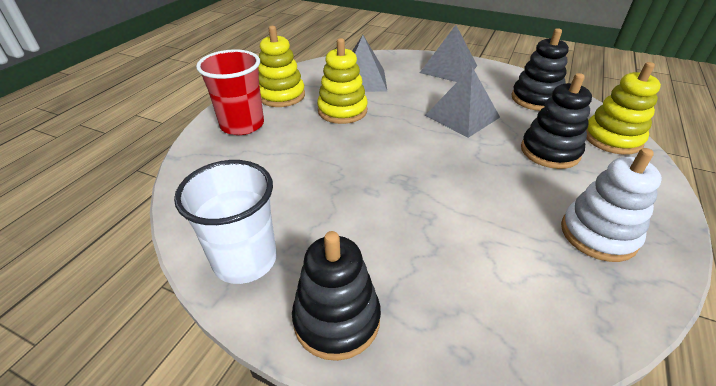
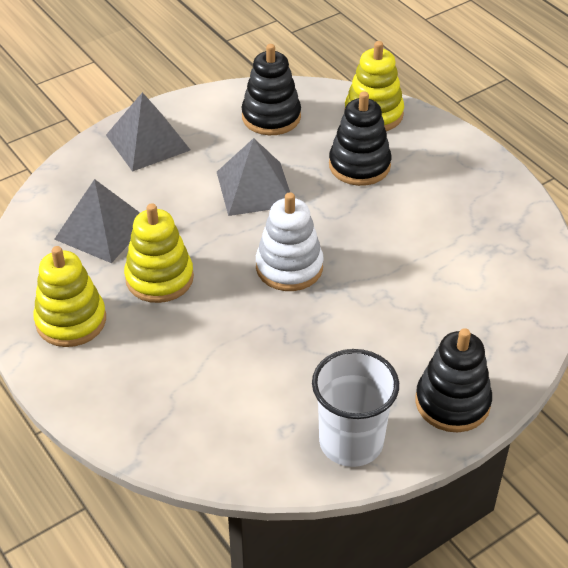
camera: 60 degrees left, 5 degrees up
(242, 125) = (112, 381): red cup -> none
(598, 234) = (470, 207): white stacking toy -> white stacking toy (289, 267)

